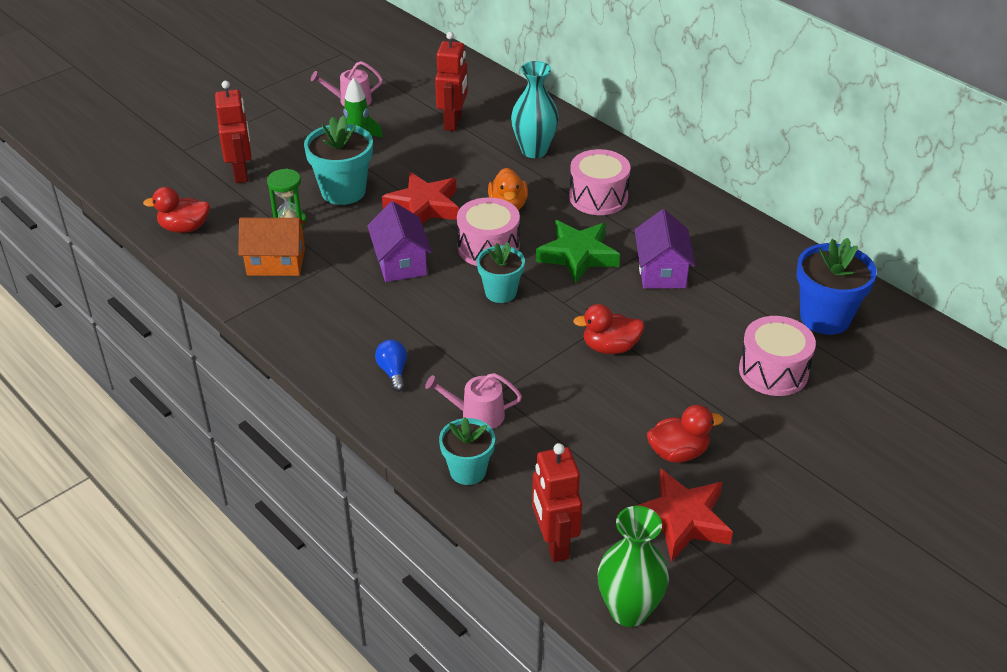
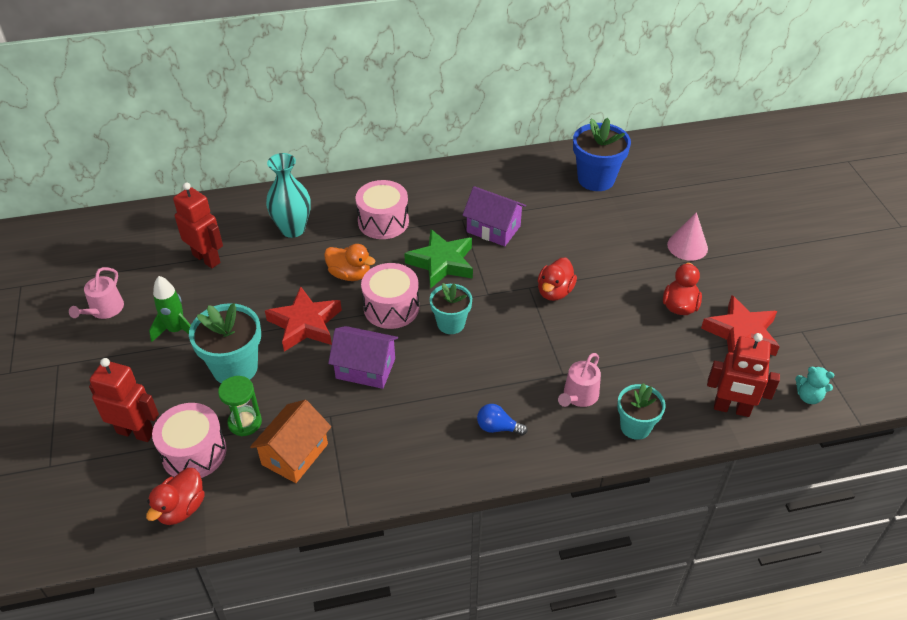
camera: 60 degrees left, 5 degrees up
(629, 610) = (808, 396): green vase -> turquoise teddy bear
(773, 371) = (630, 226): pink drum -> pink drum (194, 452)
(787, 429) = (687, 246): none -> pink cone

